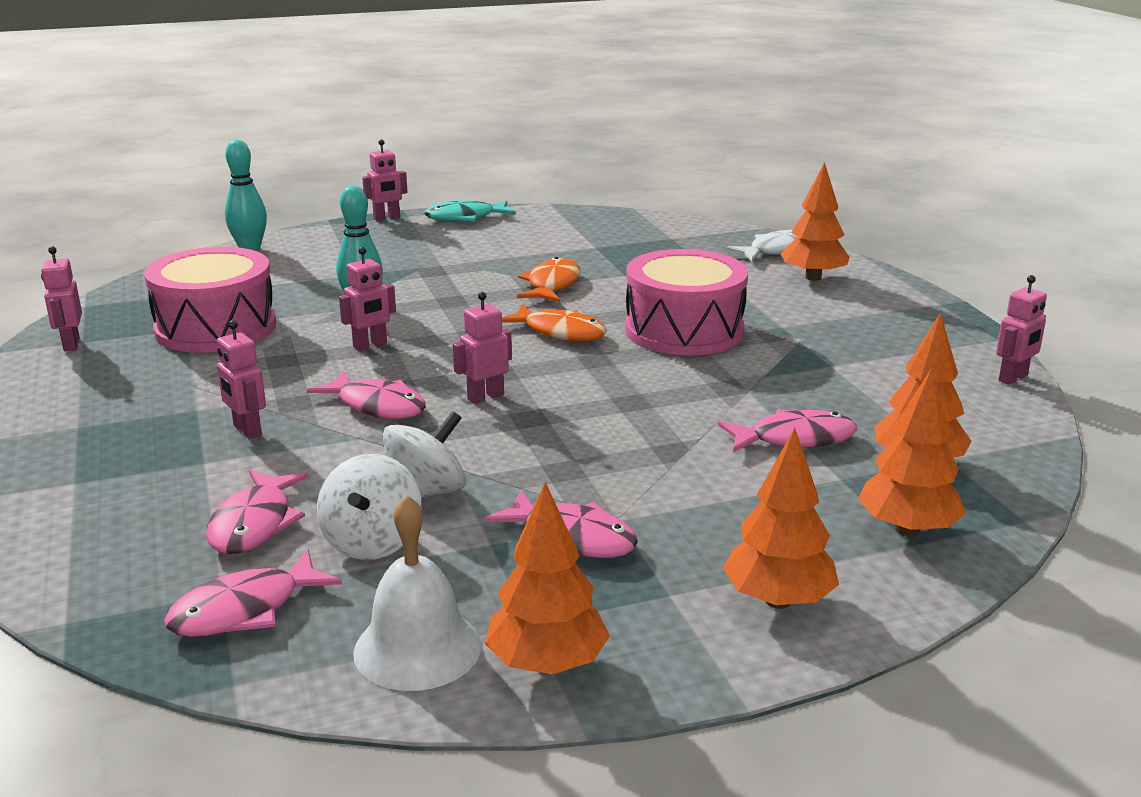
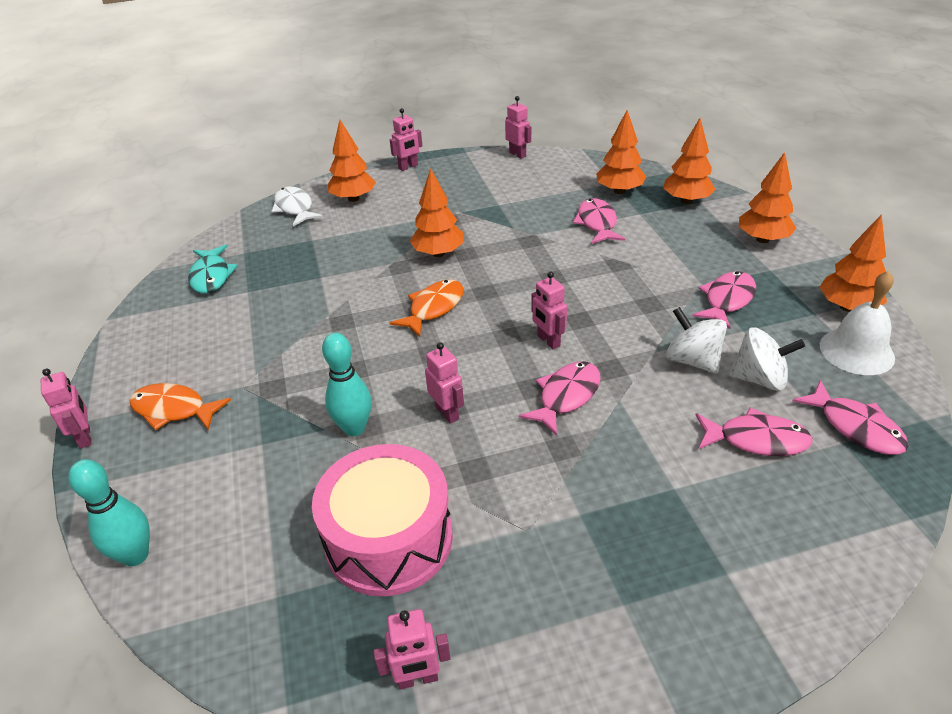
camera: 85 degrees left, 15 degrees up
(247, 430) = (617, 470): pink robot -> pink robot (408, 167)
(465, 218) = (121, 374): turquoise fish -> turquoise fish (211, 276)
(552, 285) = (333, 313): orange fish -> orange fish (174, 410)
(684, 330) = (438, 253): pink drum -> orange tree

